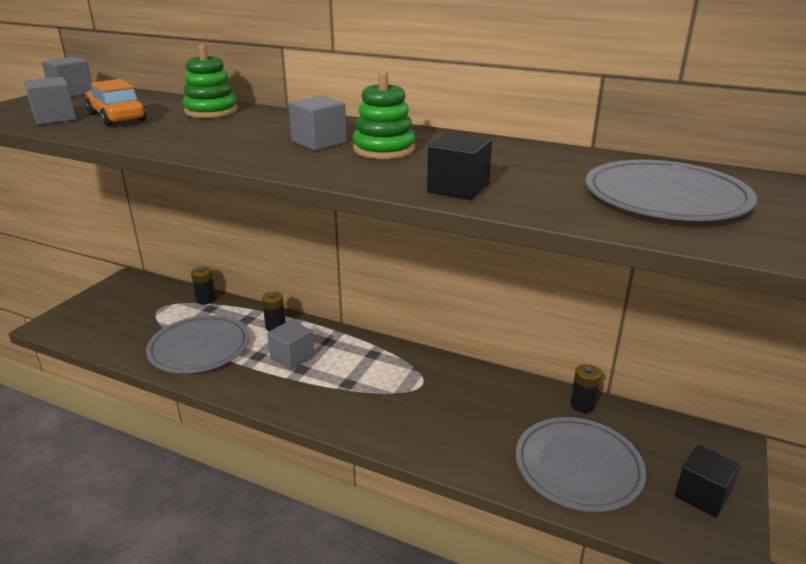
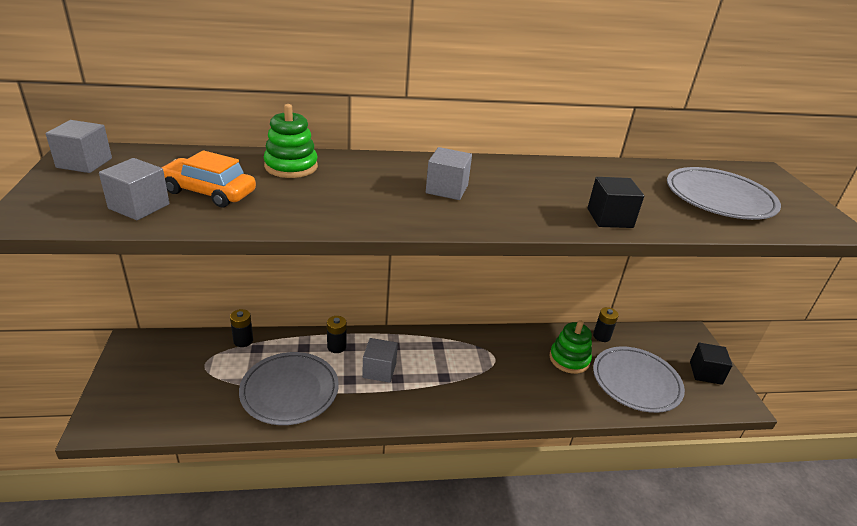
camera: 35 degrees left, 5 degrees up
(384, 149) = (505, 188): green stacking toy -> green stacking toy (569, 359)

